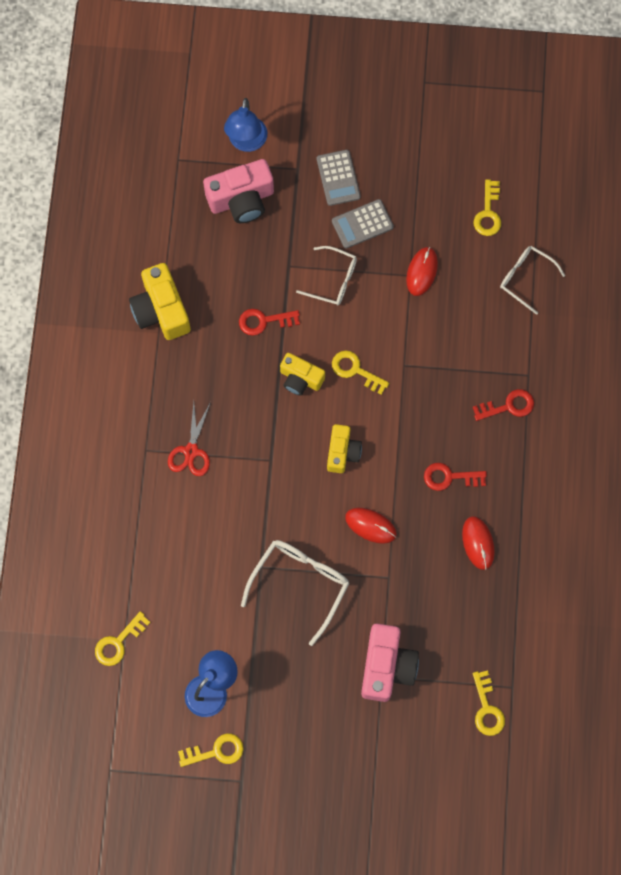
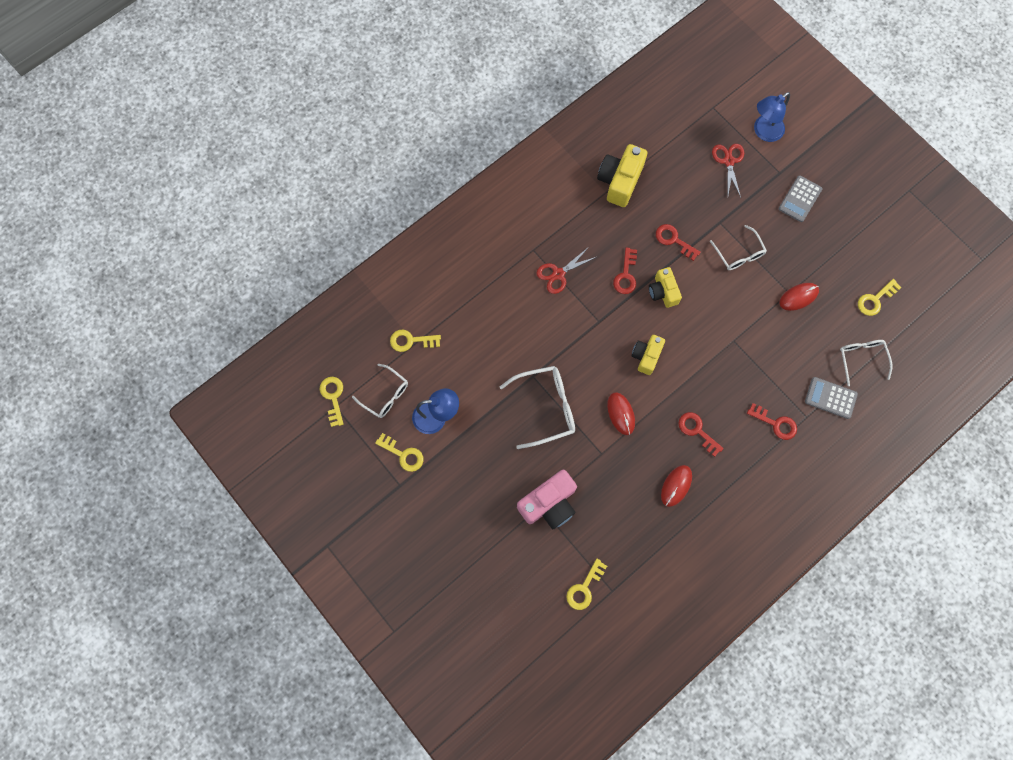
camera: 45 degrees right, 0 degrees up
(144, 714) = (385, 394): none -> white glasses
(241, 199) = (728, 161): pink camera -> red scissors
(253, 394) = (626, 275): none -> red key
(342, 452) = (646, 356): yellow camera -> yellow camera turned 150 degrees clockwise
(355, 370) = (701, 317): yellow key -> yellow key (333, 397)
(362, 224) = (788, 238): grey calculator -> grey calculator (830, 398)

